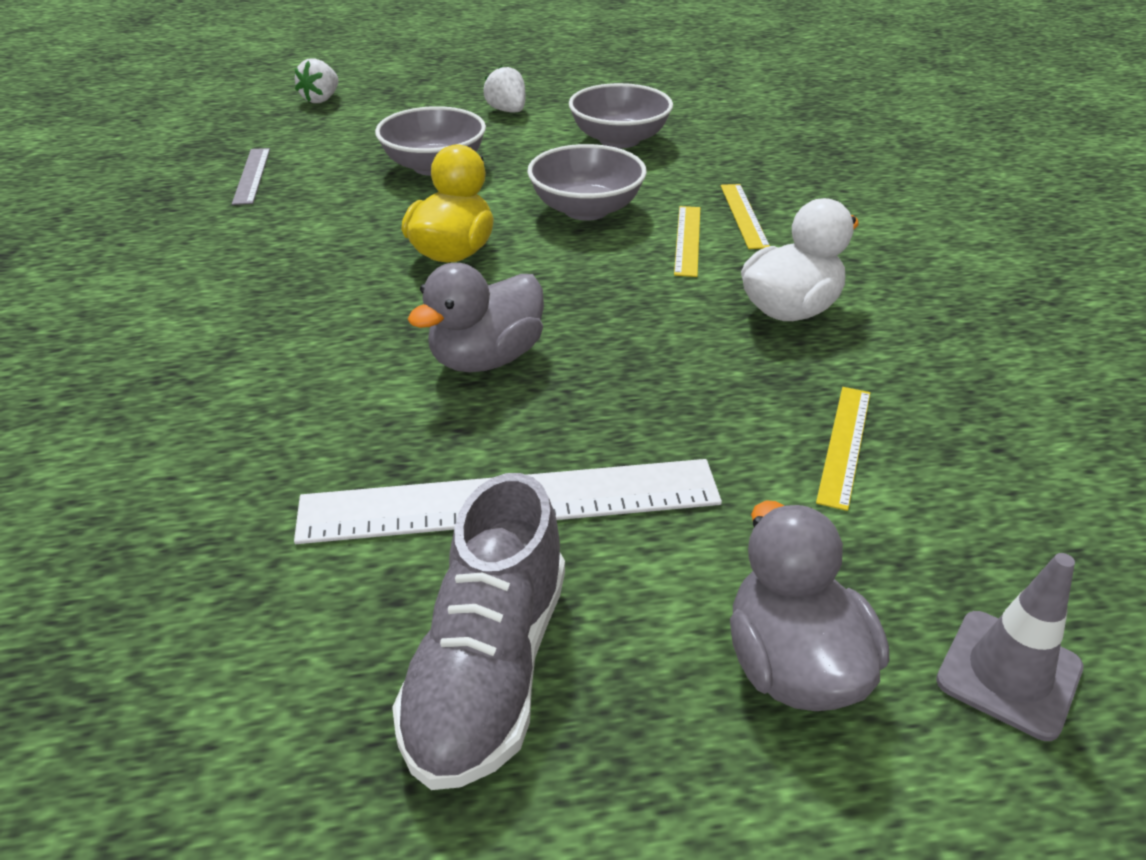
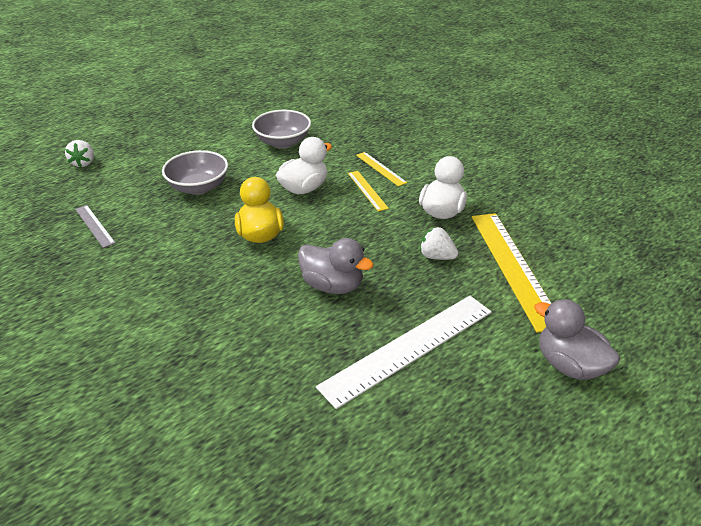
camera: 30 degrees left, 0 degrees up
(486, 359) = (333, 285): grey duck -> grey duck turned 75 degrees counterclockwise
(488, 670) = (467, 421): grey shoe -> none
(507, 111) = (205, 141): white strawberry -> white strawberry (437, 256)
(586, 209) = (304, 188): grey bowl -> white duck
(844, 445) = (513, 267): yellow ruler -> yellow ruler, size x2.07
(1008, 674) = (635, 334): grey traffic cone -> none

